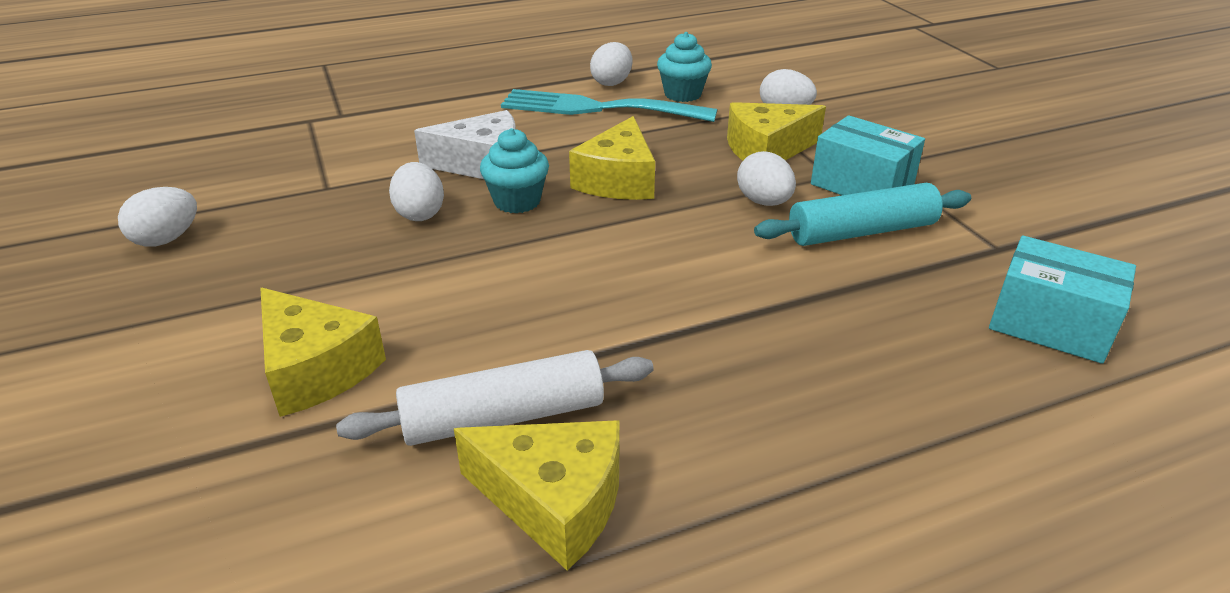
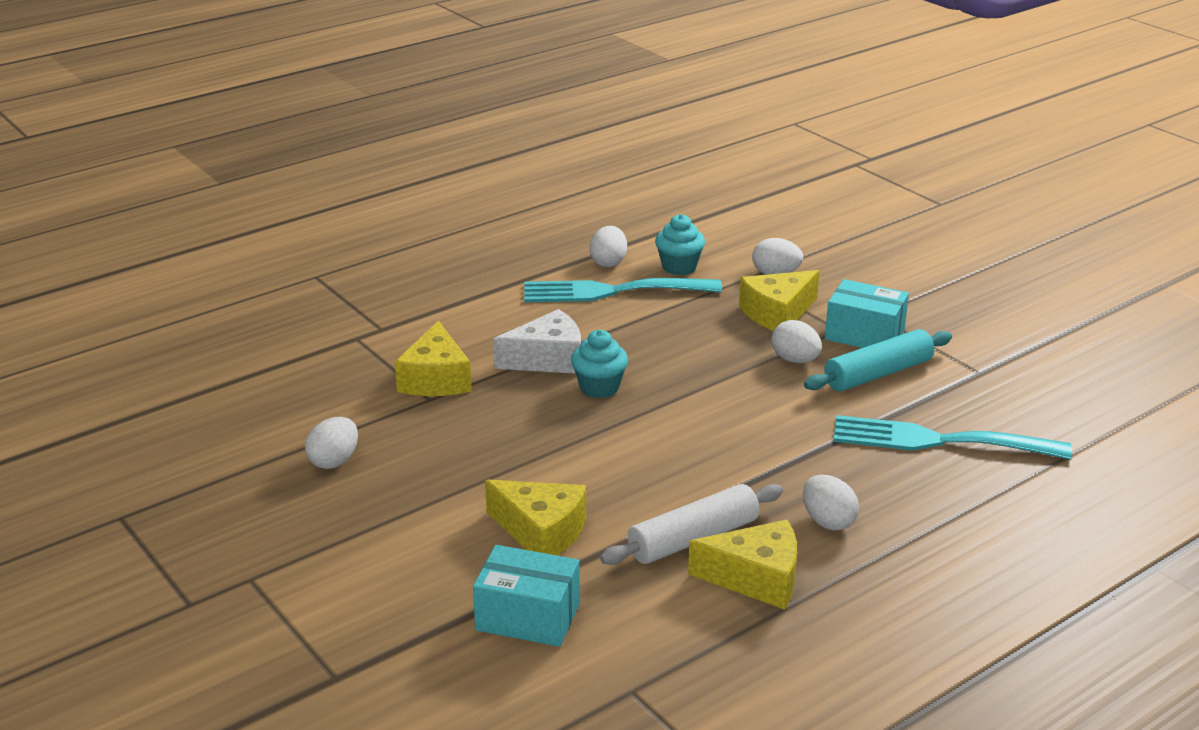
camera: 15 degrees left, 5 degrees down
(420, 213) = (527, 409): white egg -> white egg (828, 521)
(618, 180) = (670, 357): yellow cheese -> yellow cheese (436, 379)
(913, 331) = (937, 441): none -> turquoise fork
(1050, 324) = (1025, 422): turquoise box -> turquoise box (528, 617)

